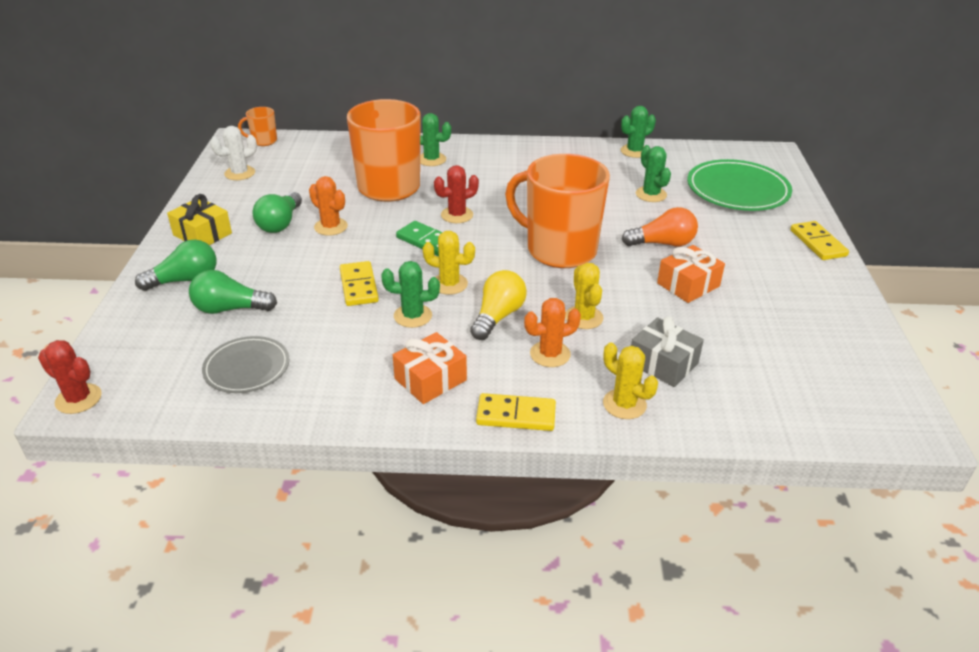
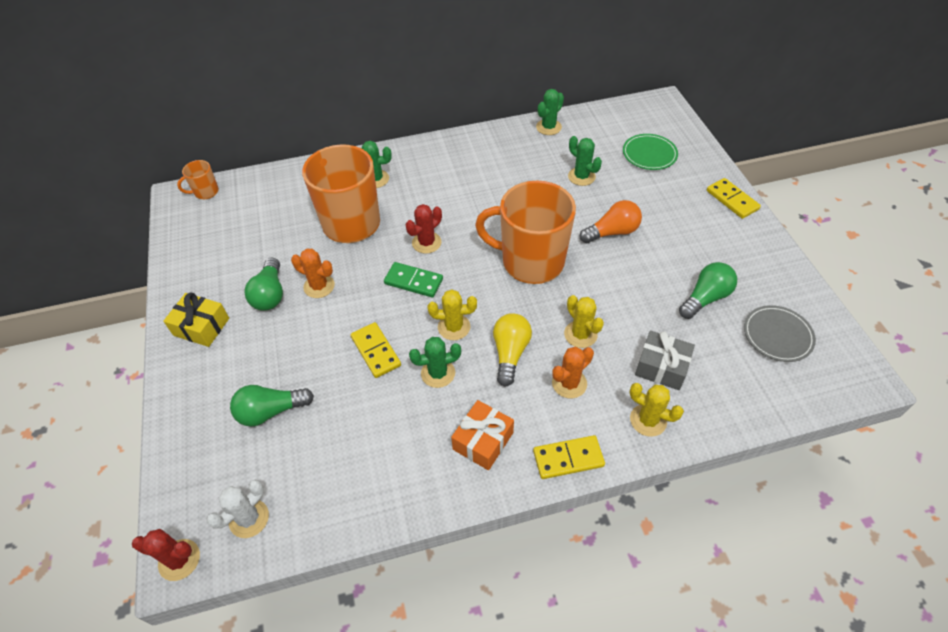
camera: 15 degrees left, 15 degrees up
(185, 280) = (212, 388): green light bulb -> green light bulb (705, 298)
(240, 173) = (201, 240): white cactus -> white cactus (249, 518)
(247, 368) = (318, 476): grey plate -> grey plate (777, 335)
(688, 285) = (649, 274): orange gift -> none
(737, 190) = (649, 154): green plate -> green plate, size x0.61

